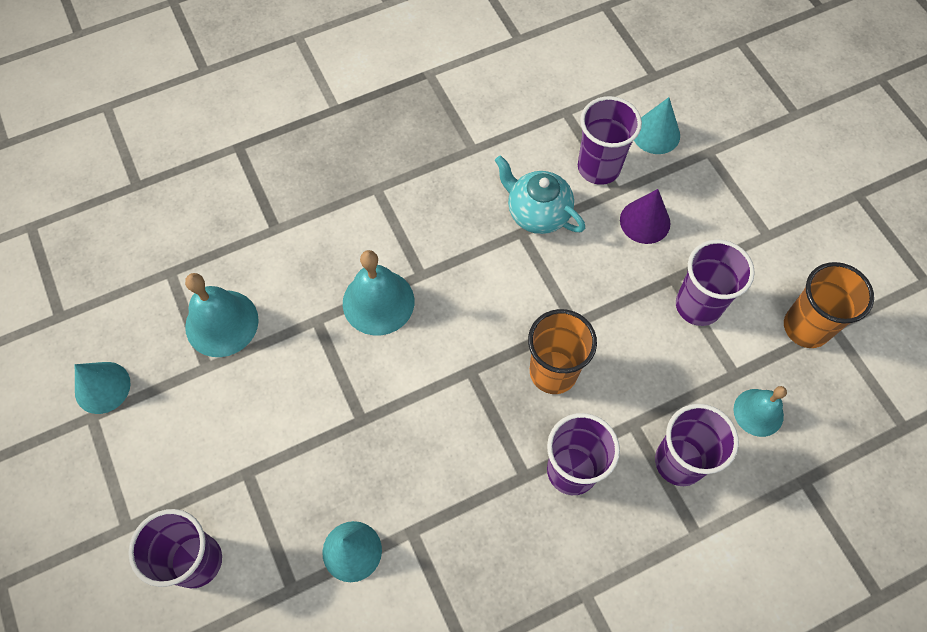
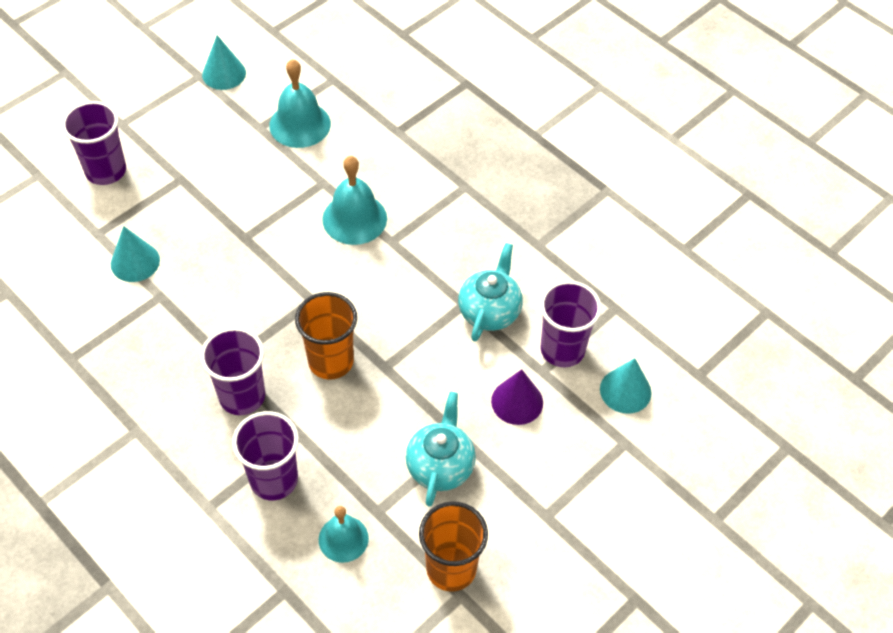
camera: 70 degrees right, 10 degrees down
(698, 305) = (440, 466): purple cup -> turquoise teapot

